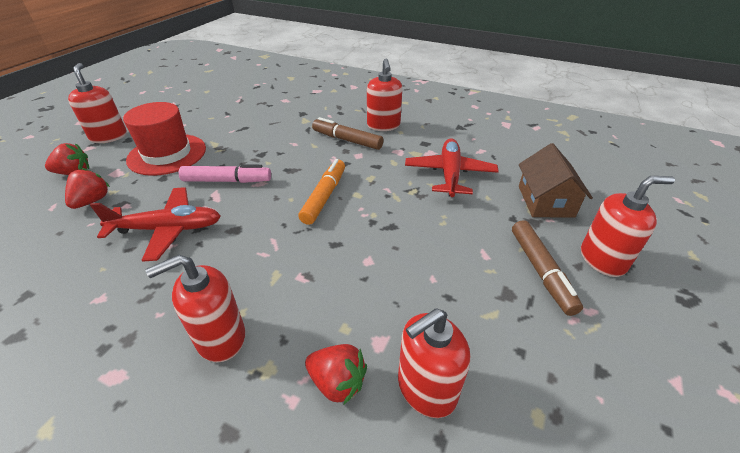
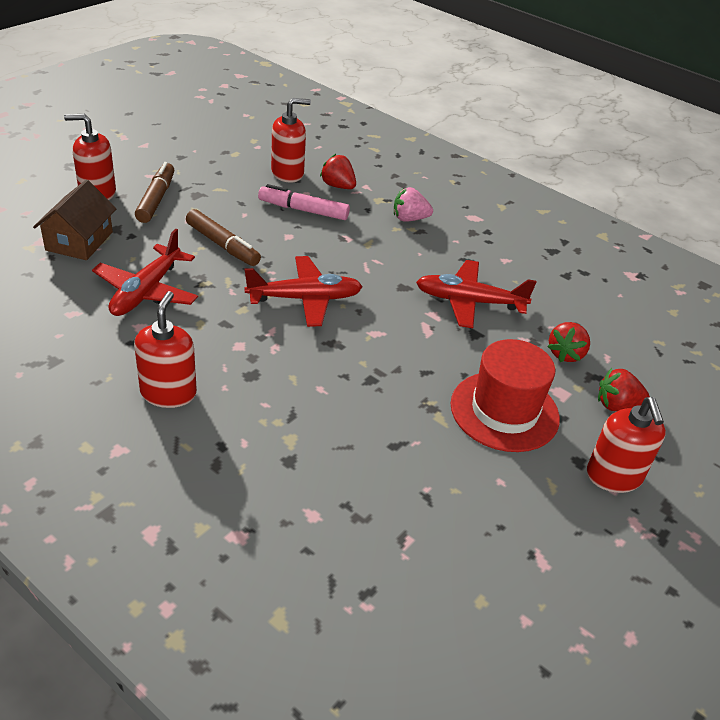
camera: 170 degrees left, 0 degrees up
(220, 338) = (409, 219): red soap dispenser -> pink strawberry
(227, 181) = (415, 345): pink marker -> pink marker (303, 210)
(324, 196) = (305, 299): orange marker -> red plane
(347, 140) = (241, 375): brown marker -> brown marker (222, 245)

